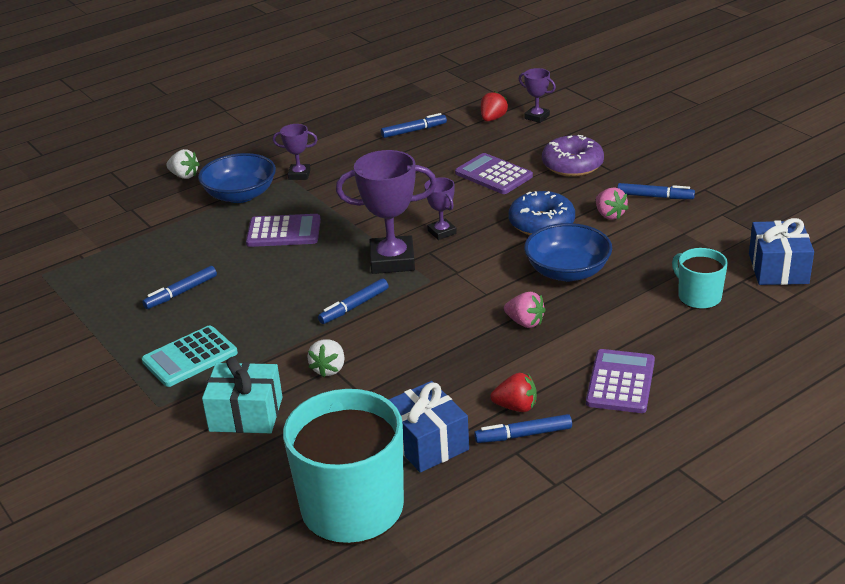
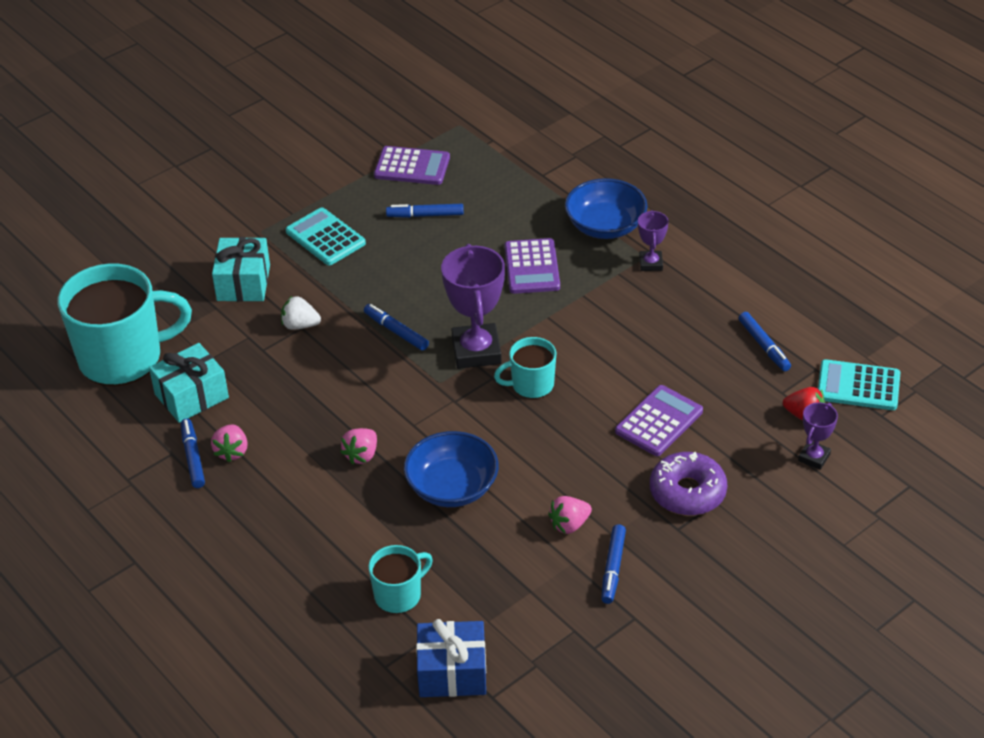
camera: 85 degrees right, 10 degrees up
(181, 292) = (425, 215): blue marker -> blue marker turned 45 degrees counterclockwise
(184, 176) = (644, 180): white strawberry -> none
(427, 443) = (191, 396): blue gift -> turquoise gift
(442, 232) = (531, 385): purple trophy -> turquoise mug
(464, 98) = (858, 386): none -> turquoise calculator
(516, 407) = (232, 452): red strawberry -> pink strawberry
(541, 223) = (550, 465): blue donut -> none
(620, 382) = (259, 526): purple calculator -> purple calculator (412, 167)

